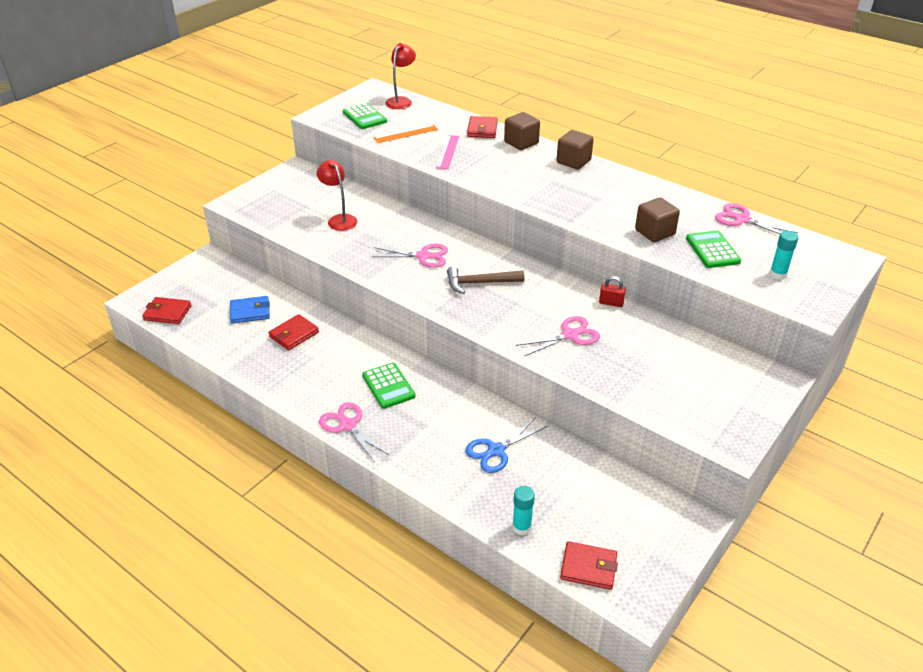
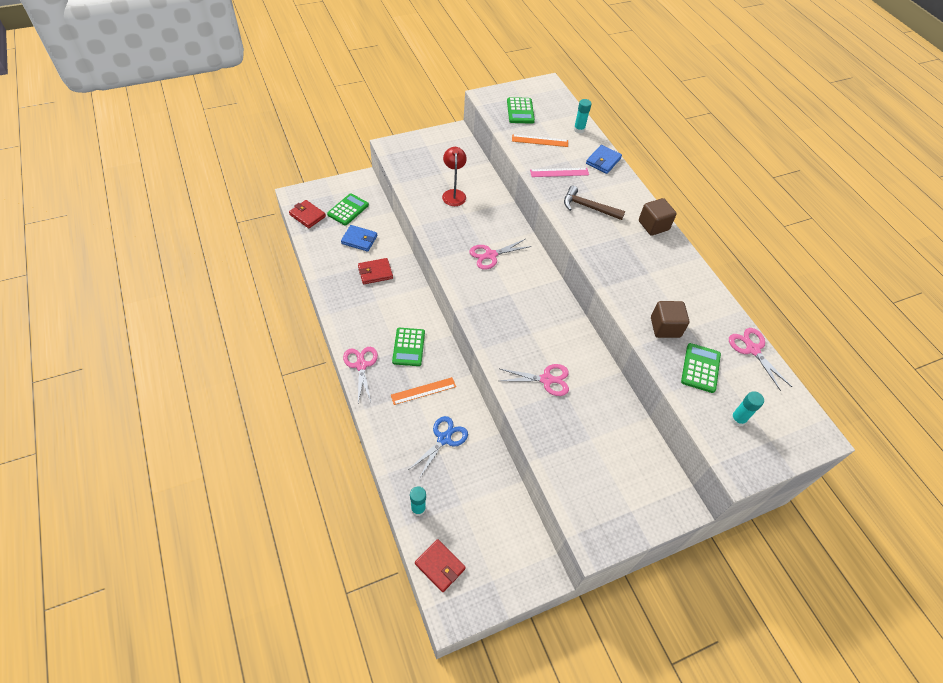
camera: 25 degrees right, 15 degrees up
(214, 290) = (348, 210): none -> green calculator
(401, 101) = (560, 105): red lamp -> none
(423, 256) = (490, 255): pink scissors -> pink scissors turned 120 degrees clockwise
(436, 113) = (579, 129): none -> turquoise glue stick
(437, 418) = (423, 391): none -> orange ruler
(448, 152) = (559, 172): pink ruler -> pink ruler turned 45 degrees clockwise
(479, 283) = (514, 299): brown hammer -> brown hammer (588, 207)
(482, 129) = (603, 161): red wallet -> blue wallet
(496, 451) = (444, 439): blue scissors -> blue scissors turned 135 degrees clockwise
(521, 143) = (624, 188): brown cube -> none
(611, 303) = (600, 366): red padlock -> none

